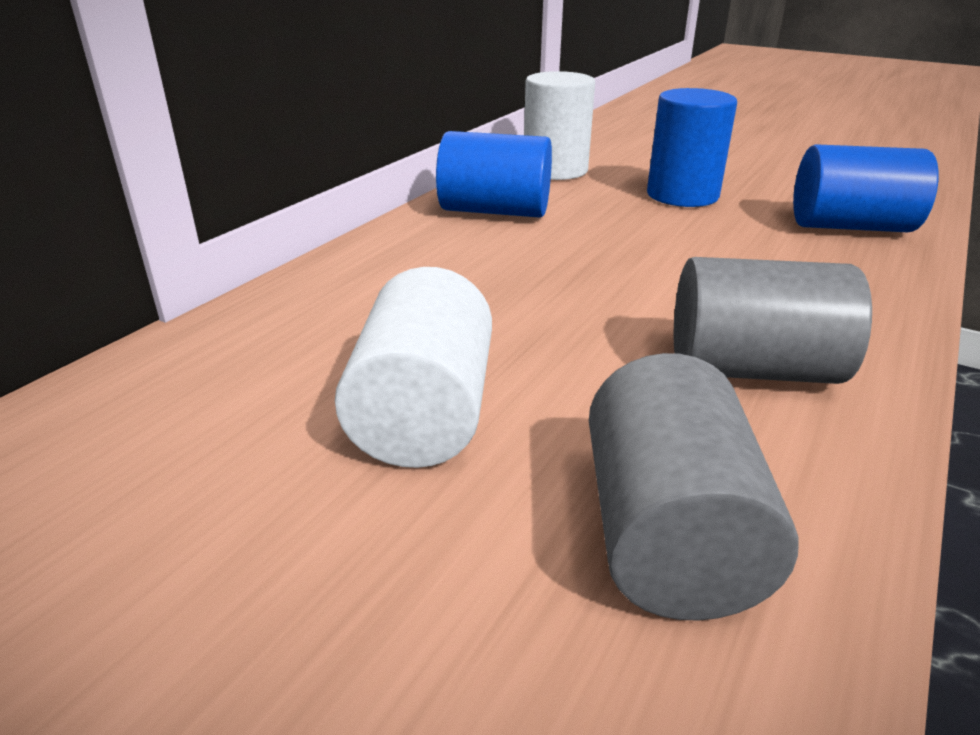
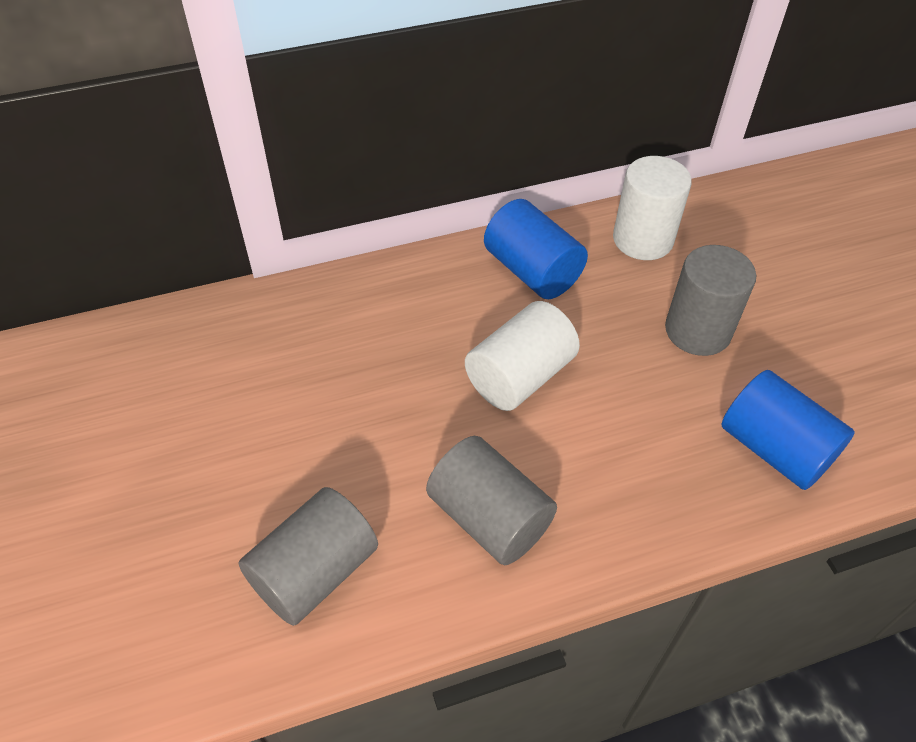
camera: 40 degrees right, 20 degrees up
(423, 414) = (298, 430): white cylinder -> white cylinder (519, 376)
(682, 195) = (698, 331): blue cylinder -> grey cylinder

